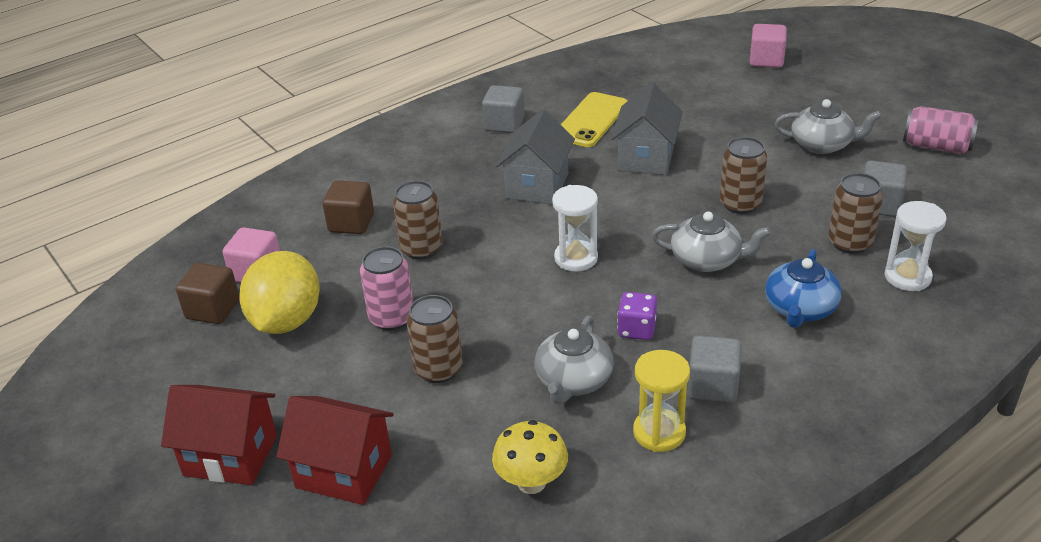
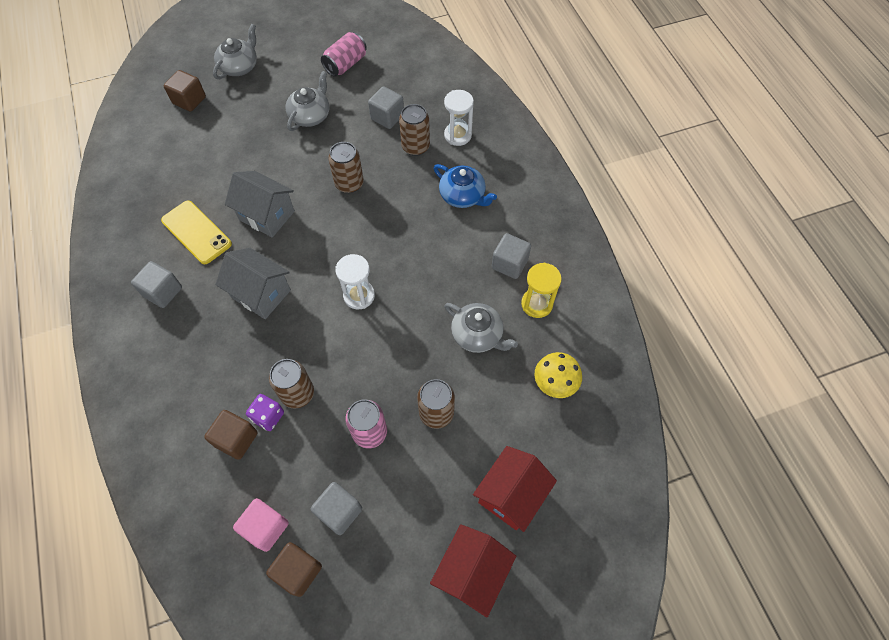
camera: 75 degrees left, 25 degrees up
(286, 321) = (339, 511): yellow lemon -> grey cube
(637, 329) = (445, 285): purple dice -> purple dice (268, 416)
(707, 260) = (397, 223): grey teapot -> grey teapot (240, 66)
(766, 60) = (189, 100): pink cube -> brown cube

